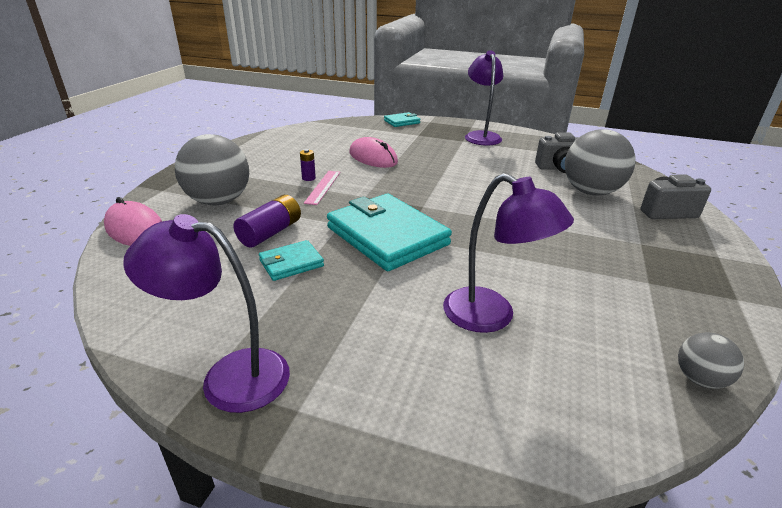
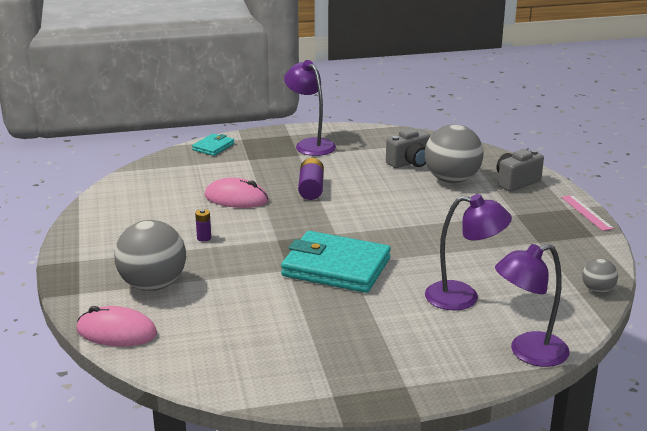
camera: 30 degrees left, 5 degrees down
(229, 376) = (344, 387): purple lamp -> purple lamp (528, 353)
(270, 232) = (240, 295): purple battery -> purple battery (311, 188)
(291, 263) = (289, 311): turquoise wallet -> none
(323, 187) = (229, 242): pink ruler -> pink ruler (586, 212)

